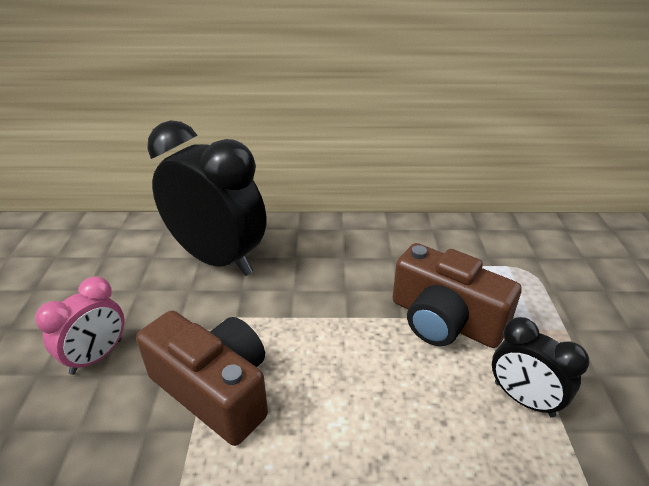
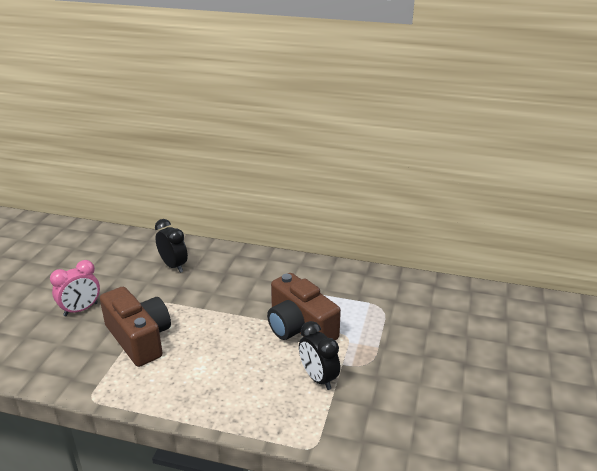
camera: 15 degrees right, 5 degrees down
(217, 259) = (173, 266): black clock -> black clock, size x0.51

